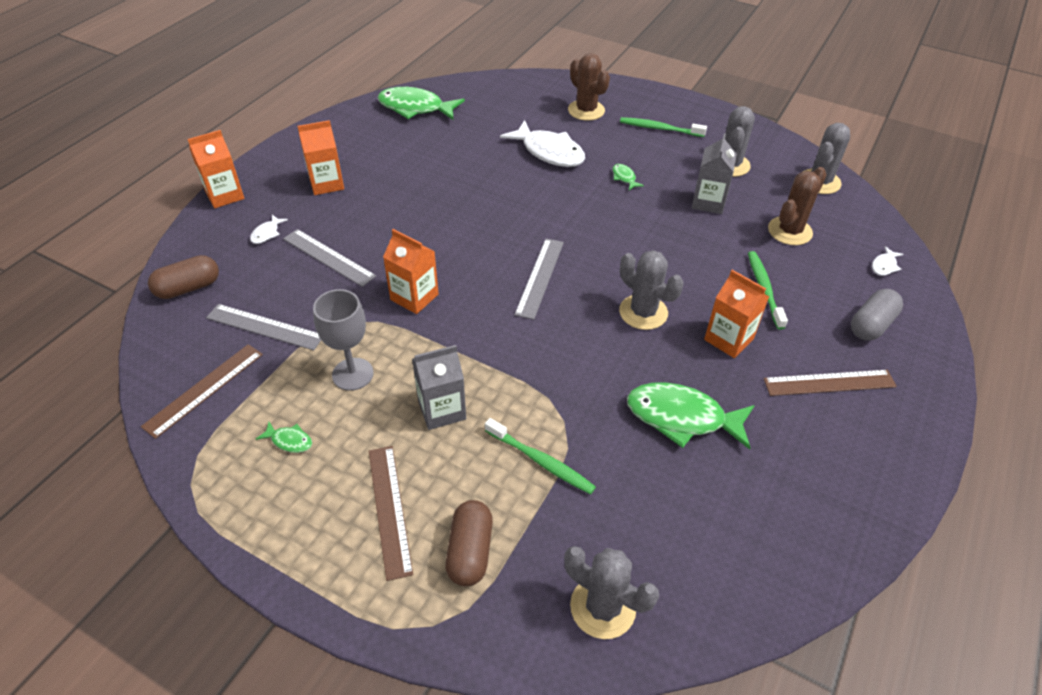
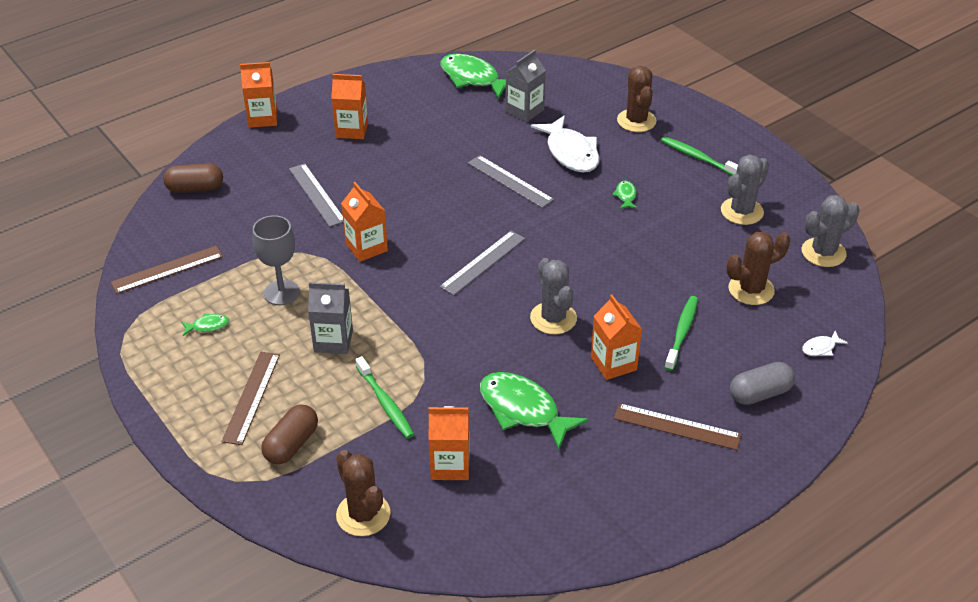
camera: 25 degrees right, 5 degrees down
(264, 327) = (236, 236): grey ruler -> grey ruler (510, 181)
(267, 233) = (278, 160): white fish -> none
(289, 441) = (208, 326): green fish -> green fish turned 60 degrees counterclockwise
(603, 607) = (363, 514): grey cactus -> brown cactus
(653, 508) = (450, 465): none -> orange carton
(708, 202) = (691, 241): grey carton -> grey carton (524, 110)

